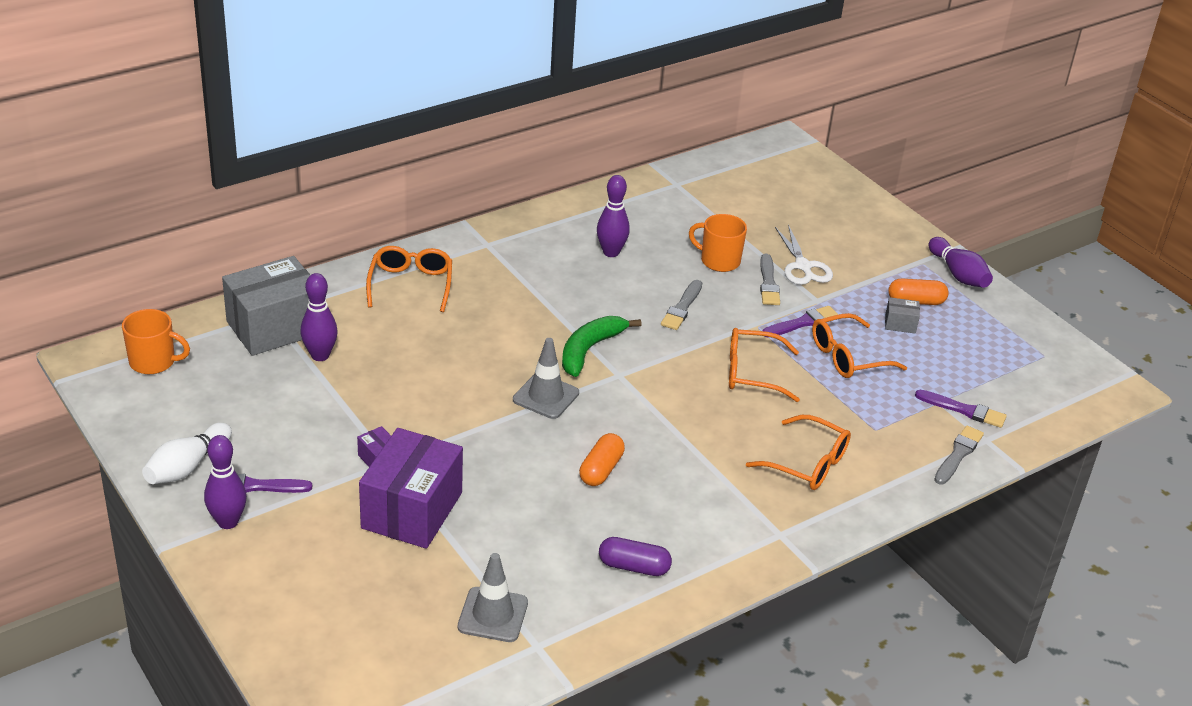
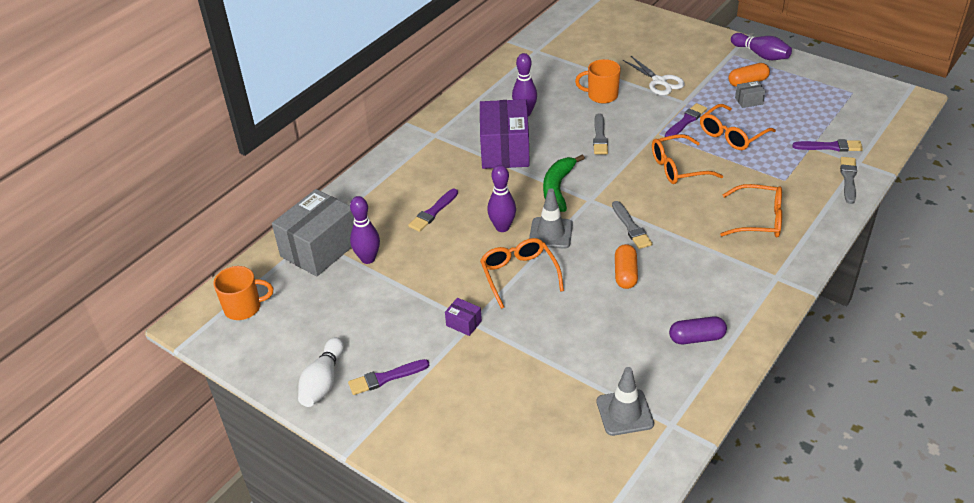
camera: 15 degrees left, 5 degrees up
(228, 522) = (383, 414): purple bowling pin -> purple bowling pin (502, 227)
(411, 284) = (399, 182): orange glasses -> orange glasses (519, 275)
(412, 510) = (513, 354): purple box -> purple box (505, 150)
(426, 329) = (433, 212): none -> purple brush
(768, 283) = (645, 100): grey brush -> grey brush (631, 227)

